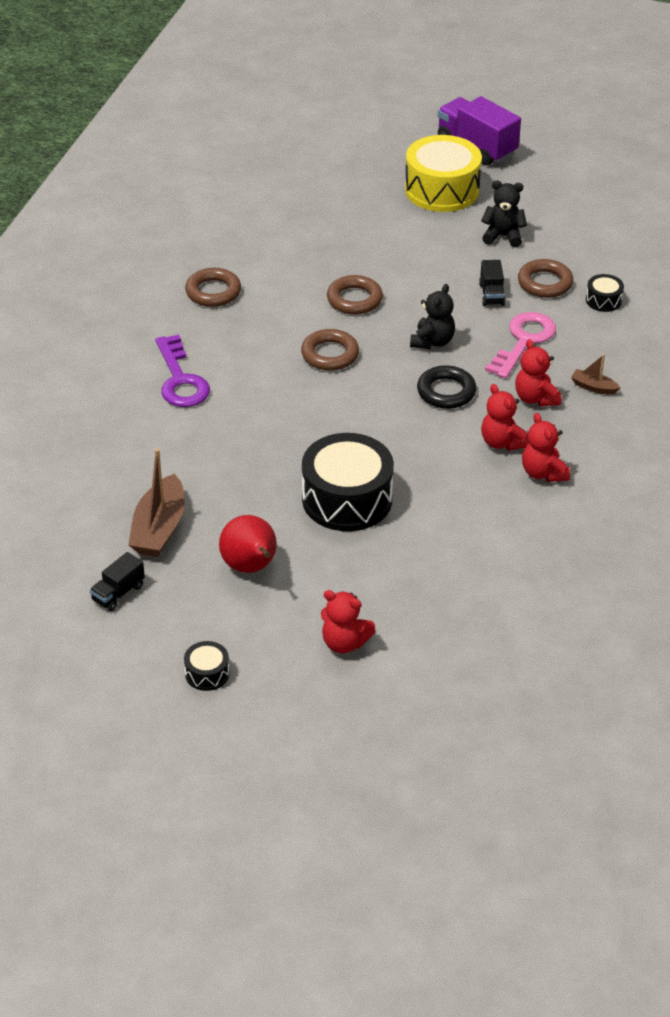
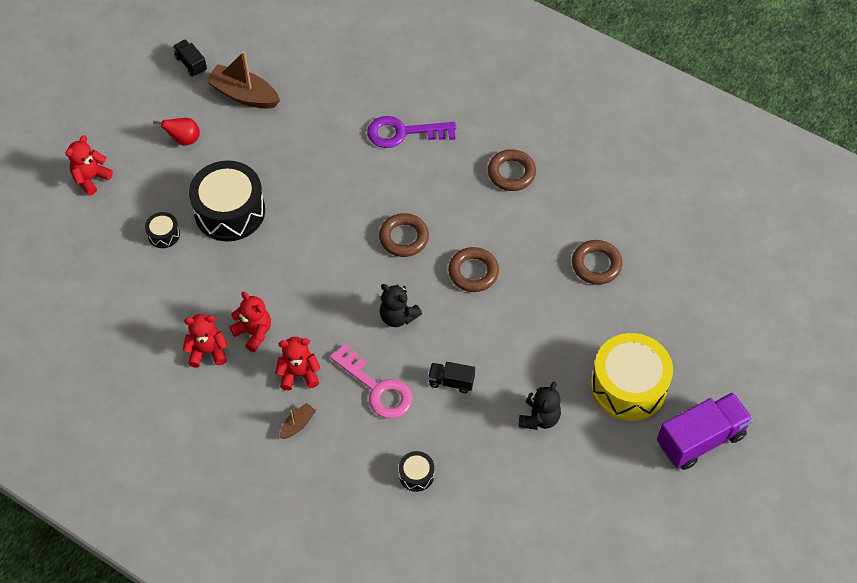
camera: 105 degrees right, 15 degrees up
(207, 673) = (99, 99): black drum -> black drum (164, 234)
(250, 567) = (184, 140): red pear -> red pear, size x0.67
(446, 392) = (329, 309): black ring -> none
(502, 442) = (254, 333): red teddy bear -> red teddy bear turned 60 degrees clockwise
(545, 283) = (456, 432): brown ring -> brown ring (596, 265)

